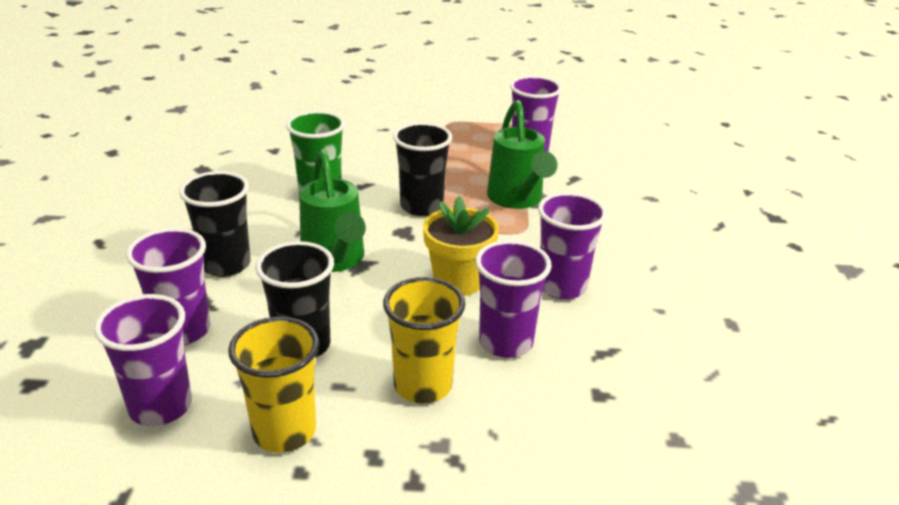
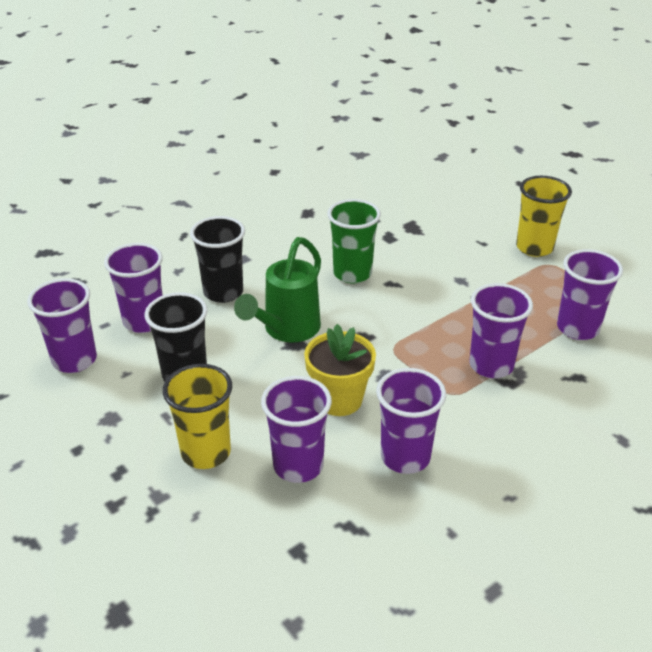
camera: 50 degrees right, 5 degrees up
(284, 432) = (102, 420): yellow cup -> yellow cup (534, 248)
(421, 206) = (406, 325): black cup -> none
(517, 200) = (491, 365): green watering can -> purple cup

